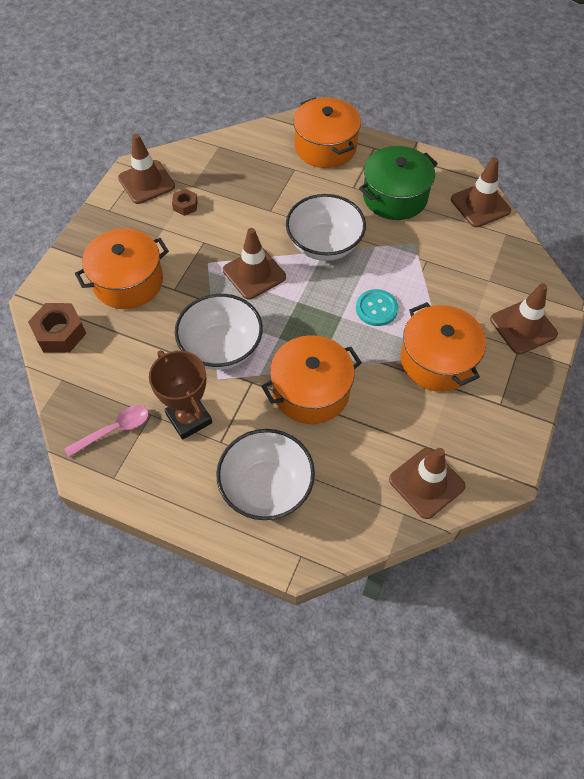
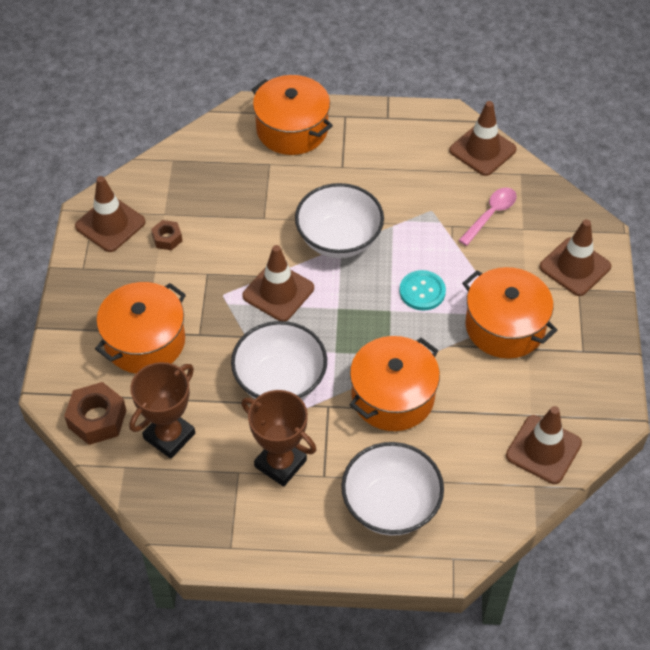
camera: 20 degrees left, 5 degrees down
(109, 365) = (169, 436): none -> brown trophy
(114, 430) = (207, 500): pink spoon -> pink spoon (490, 215)
(395, 197) = (390, 165): green pot -> none

